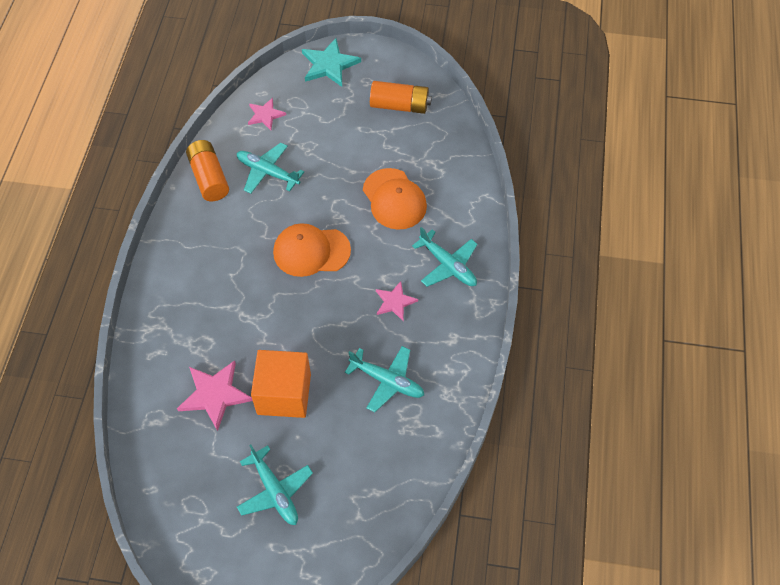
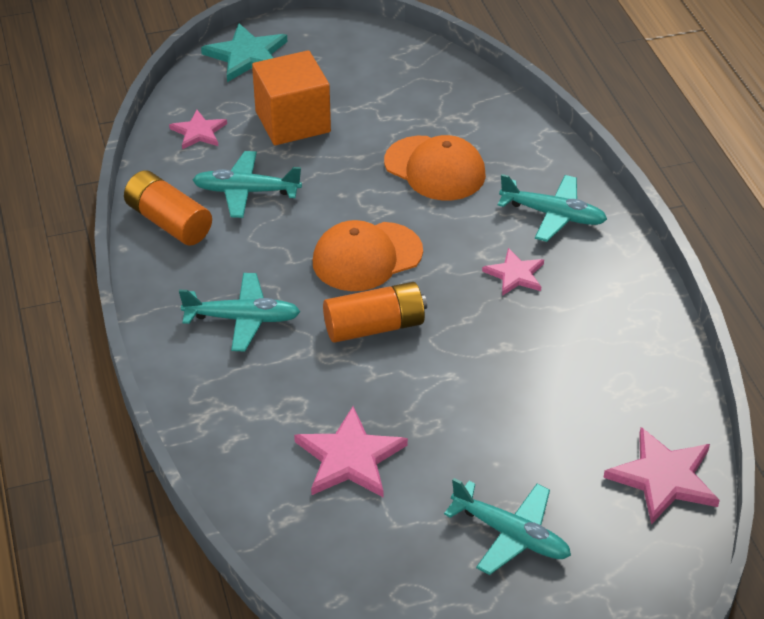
camera: 25 degrees left, 15 degrees down
(284, 394) = (444, 423): orange cube -> orange cube (292, 121)
(387, 381) = (567, 361): turquoise plane -> turquoise plane (242, 319)
(392, 493) = (663, 478): none -> pink star
(399, 105) = (370, 72): orange battery -> orange battery (375, 327)

